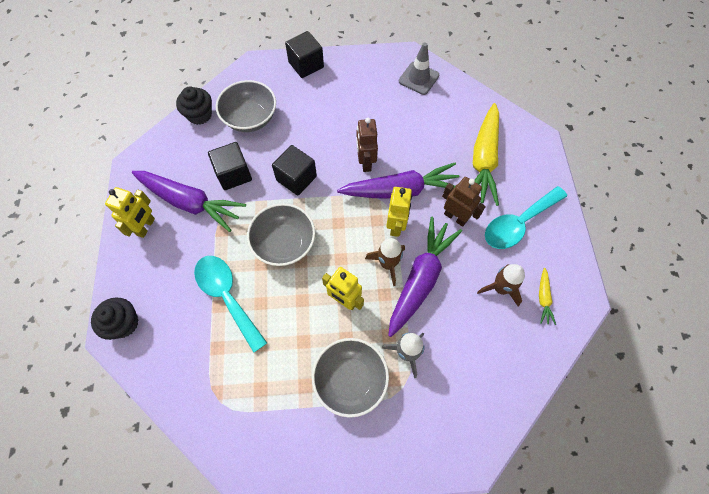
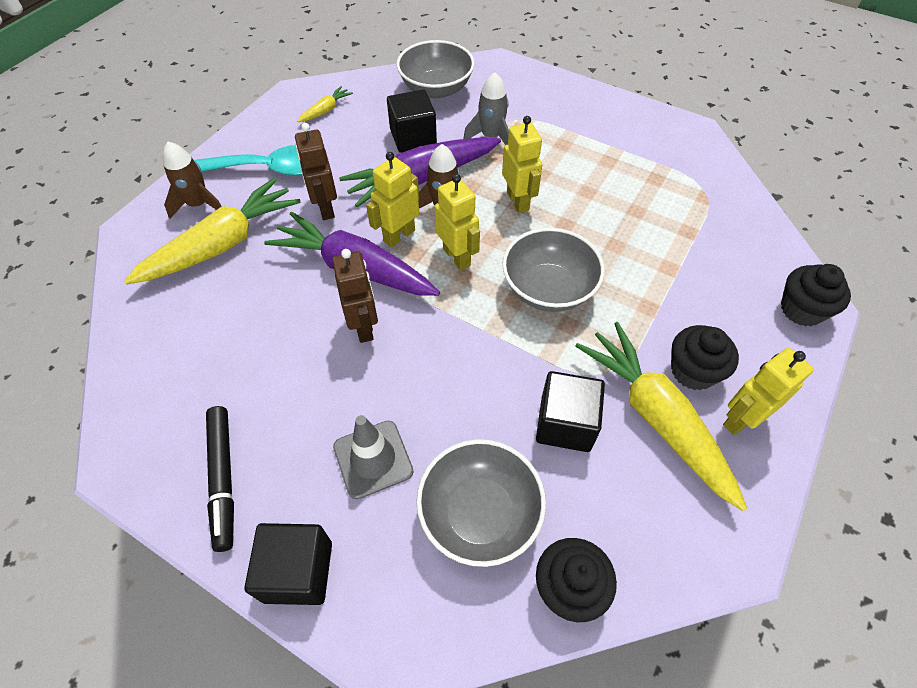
camera: 145 degrees left, 10 degrees down
(179, 240) = (693, 371): none -> black cupcake
(190, 202) = (656, 418): purple carrot -> yellow carrot
(227, 296) = (653, 271): turquoise spoon -> none
(296, 178) = (475, 361): black cube -> black cube (413, 138)
(350, 379) = (560, 145): grey bowl -> grey bowl (436, 89)
(351, 232) = (457, 257): none -> yellow robot
(363, 73) = (223, 479): none -> black marker
(365, 162) = (364, 327): brown robot -> brown robot turned 45 degrees counterclockwise
(418, 78) = (157, 408): grey traffic cone -> grey traffic cone (373, 459)
(500, 288) = (354, 134): brown rocket -> brown rocket (199, 204)

